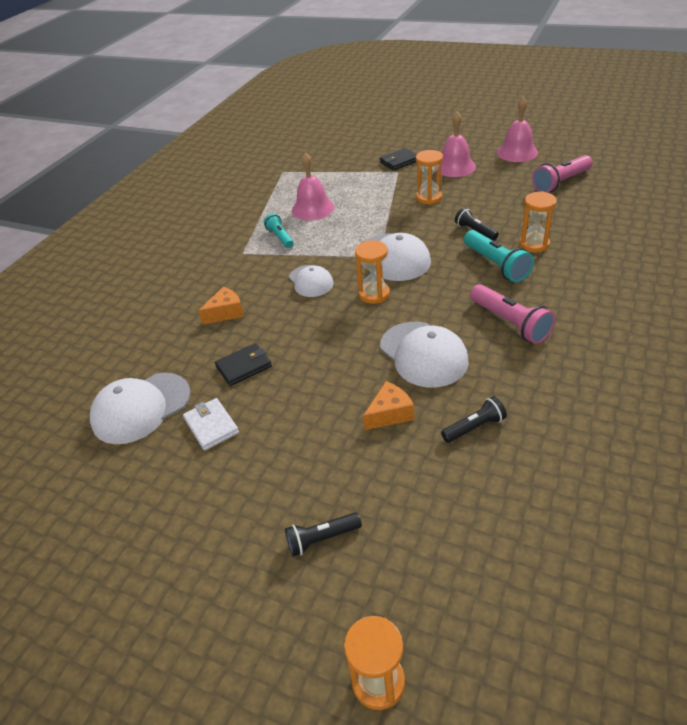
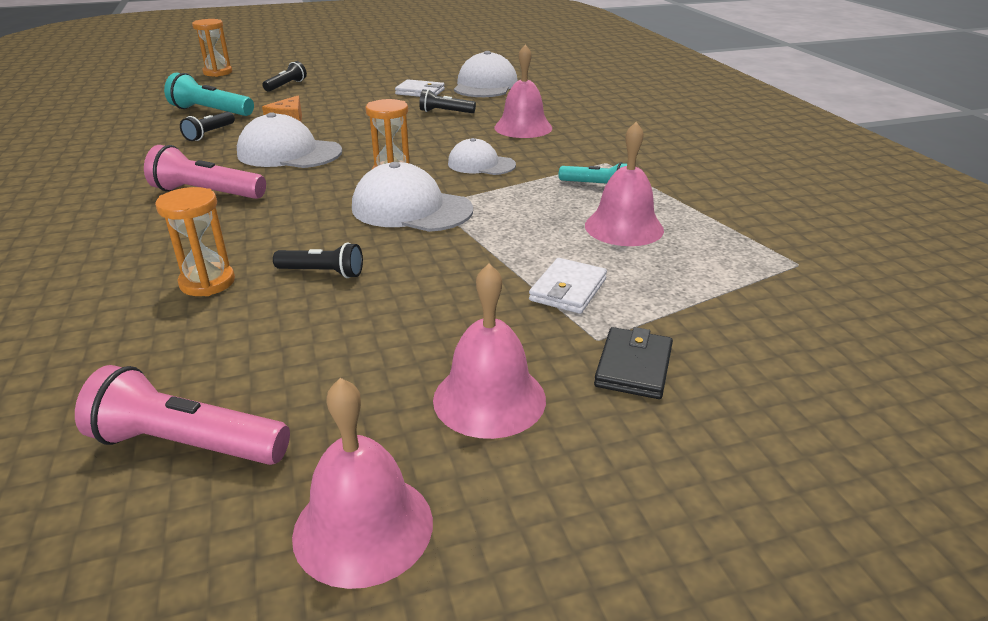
camera: 135 degrees right, 10 degrees down
(226, 313) = (523, 127): orange cheese -> pink bell
(244, 367) = (445, 112): black wallet -> black flashlight
(381, 190) = (568, 289): none -> white wallet
(429, 198) = (462, 303): orange hourglass -> none
(496, 265) = (257, 239): turquoise flashlight -> turquoise flashlight (211, 111)
(560, 183) = (187, 444): pink flashlight -> pink flashlight turned 90 degrees counterclockwise

